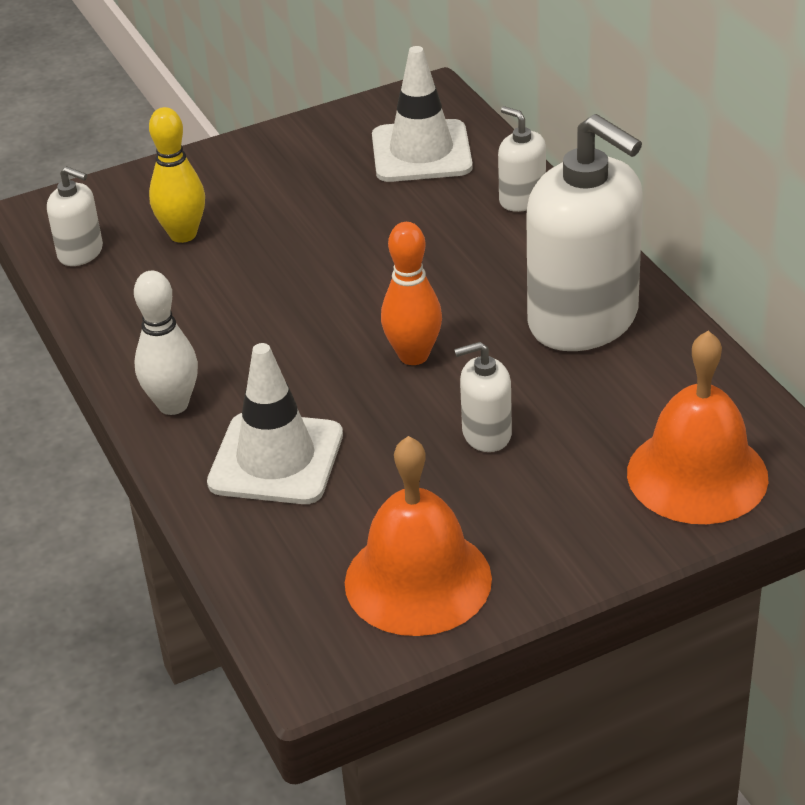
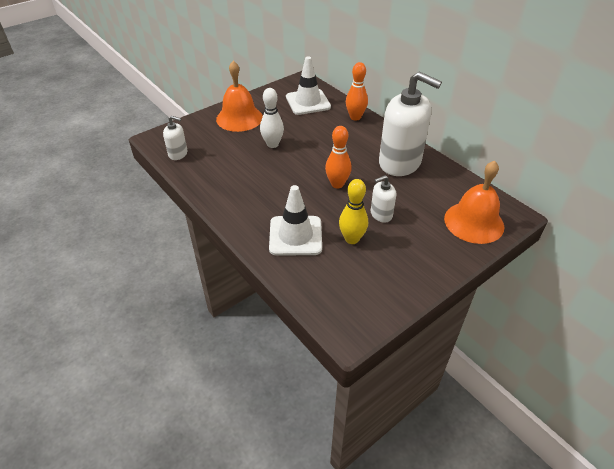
camera: 15 degrees left, 5 degrees up
(173, 405) = (241, 216): white bowling pin -> white bowling pin (272, 144)
(183, 234) = (220, 142): yellow bowling pin -> yellow bowling pin (352, 239)
(418, 580) = (379, 284): orange bell -> orange bell (239, 118)
(522, 199) = (355, 117): white soap dispenser -> orange bowling pin

